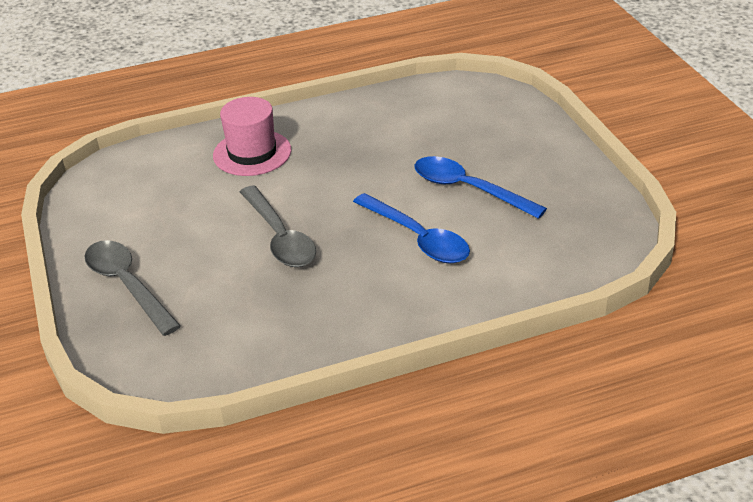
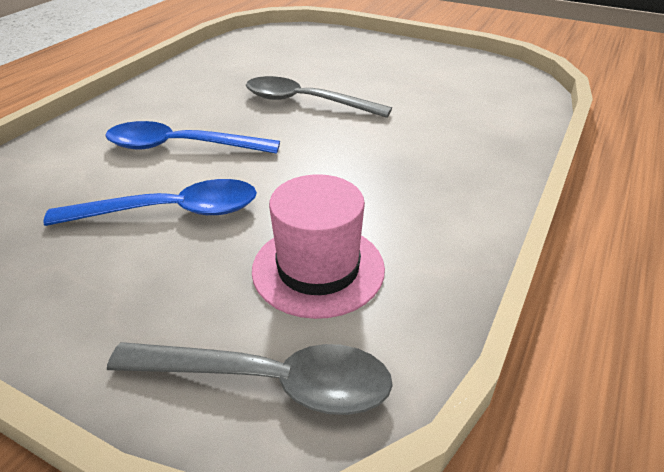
camera: 135 degrees right, 0 degrees up
(127, 285) = (359, 49): grey spoon -> grey spoon (269, 381)
(252, 153) = (451, 143): pink hat -> pink hat (318, 269)

